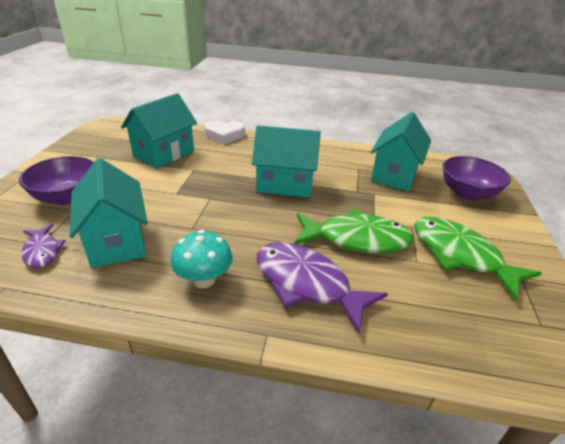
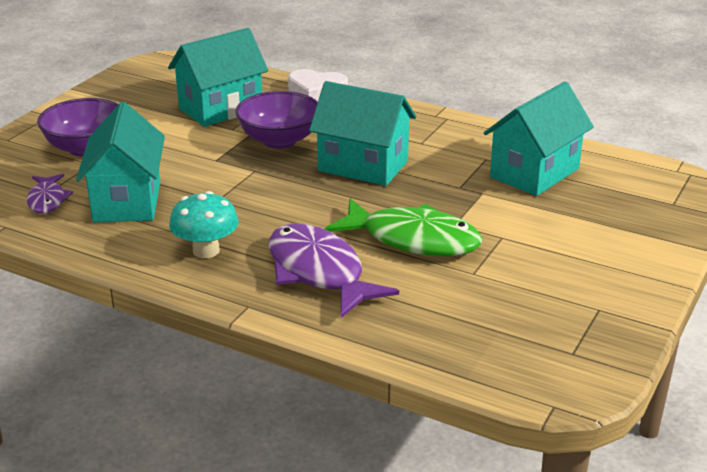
camera: 20 degrees right, 5 degrees down
(460, 255) = (538, 276): green fish -> none
(467, 193) = (626, 210): purple bowl -> purple bowl (279, 140)

